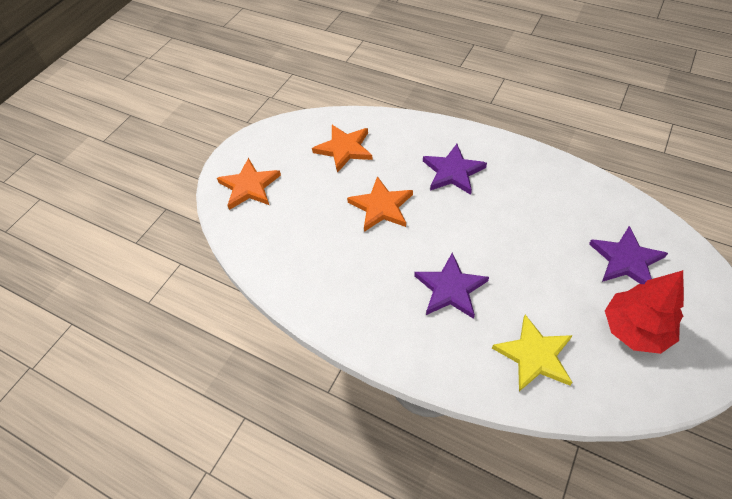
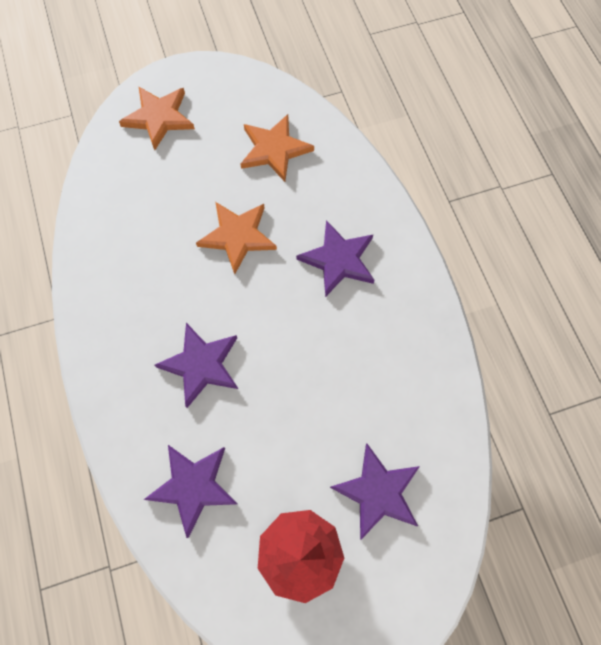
camera: 40 degrees right, 15 degrees up
(534, 355) = (193, 486): yellow star -> purple star

